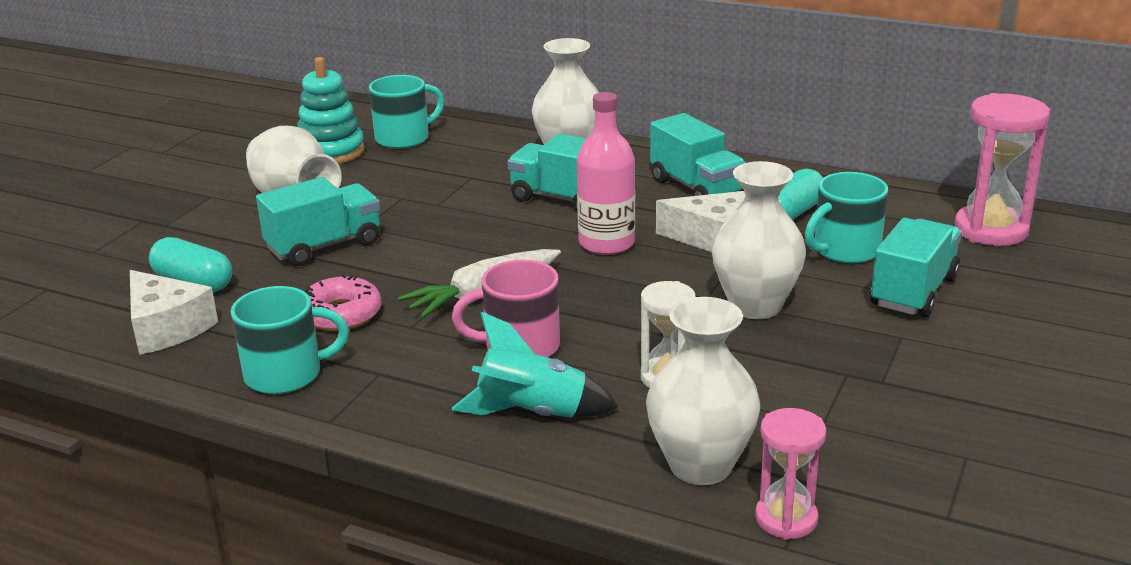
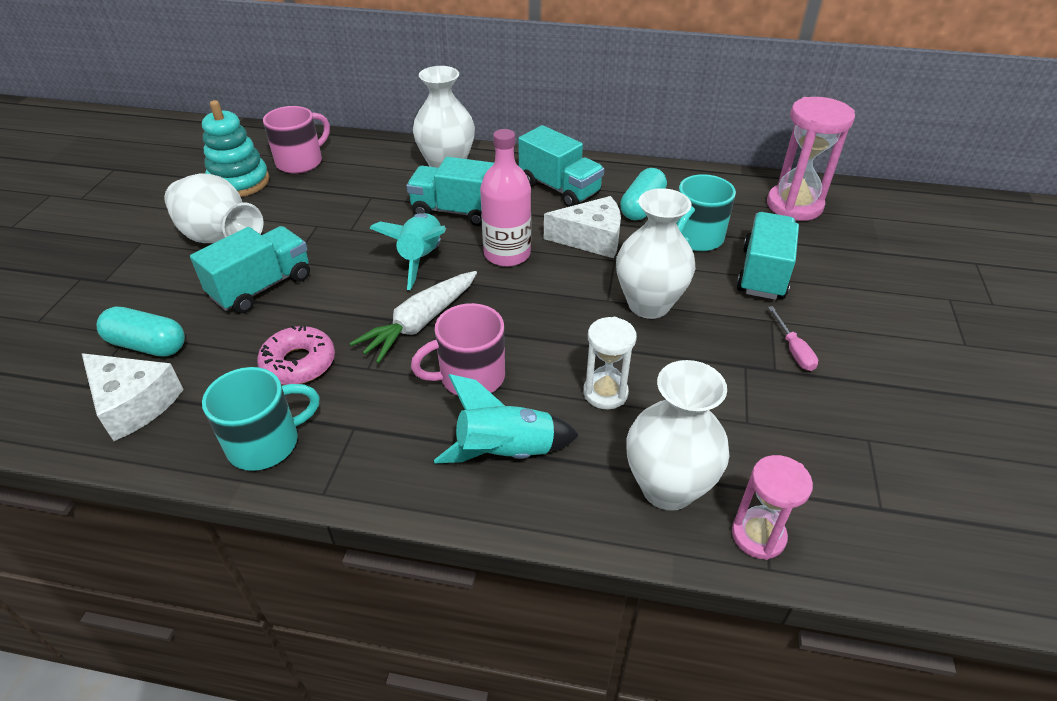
camera: 15 degrees left, 15 degrees up
(404, 138) = (301, 162): turquoise mug -> pink mug
(506, 238) = (421, 258): none -> turquoise rocket
(914, 366) = (793, 350): none -> pink screwdriver

